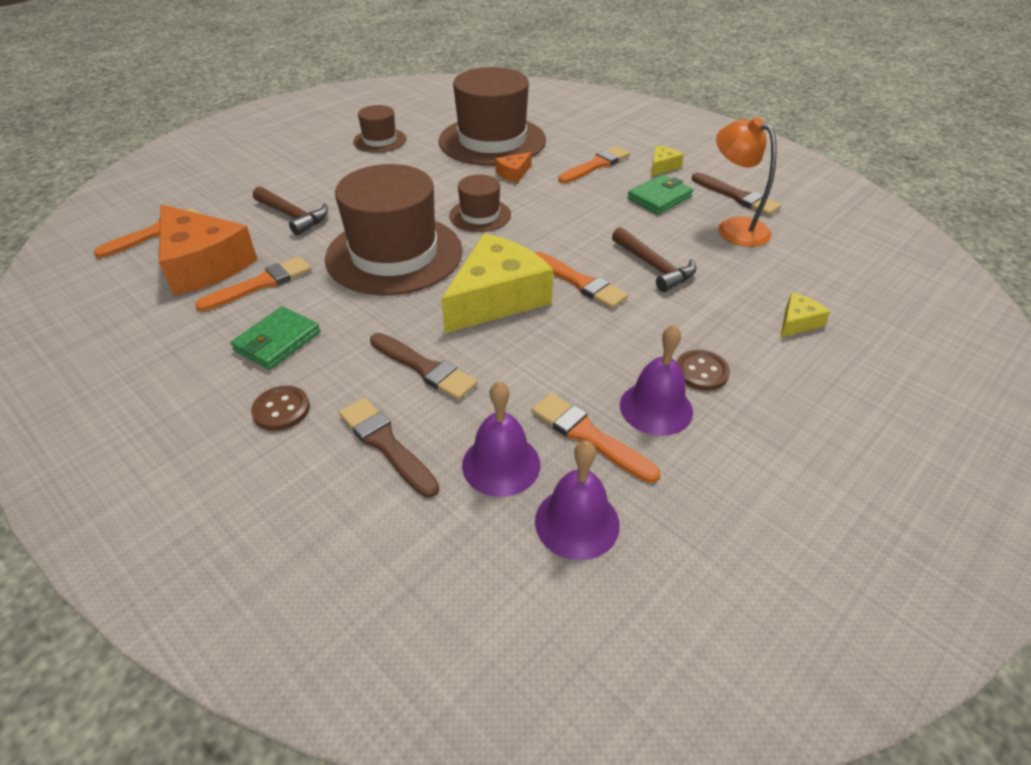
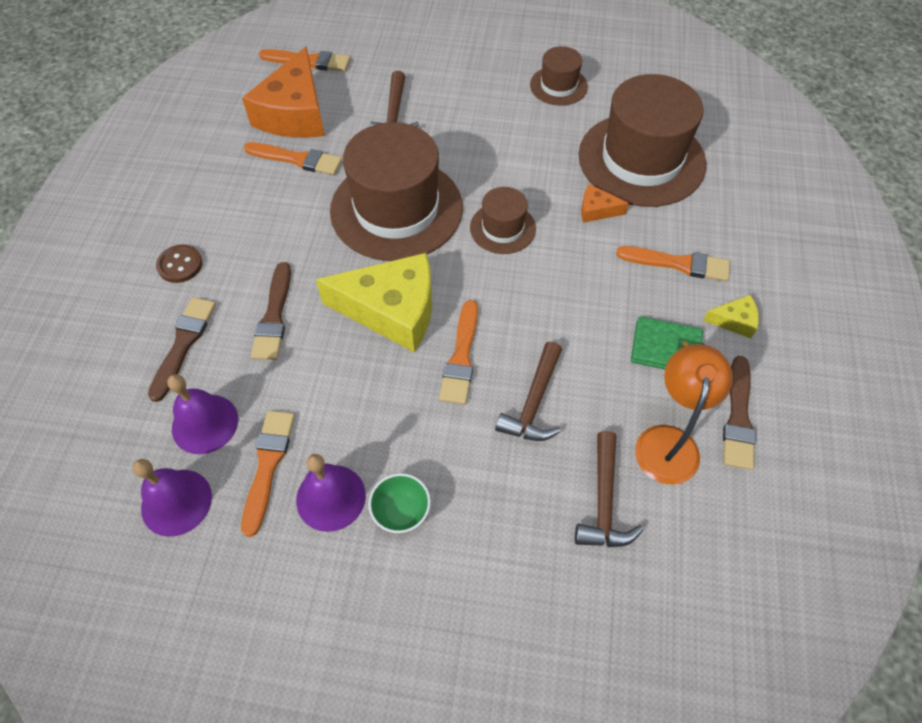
camera: 55 degrees right, 15 degrees up
(277, 341) = (243, 214): green wallet -> none
(701, 372) = (401, 512): brown button -> green bowl
(762, 272) = (604, 501): none -> brown hammer
(797, 322) = (538, 567): yellow cheese -> none

